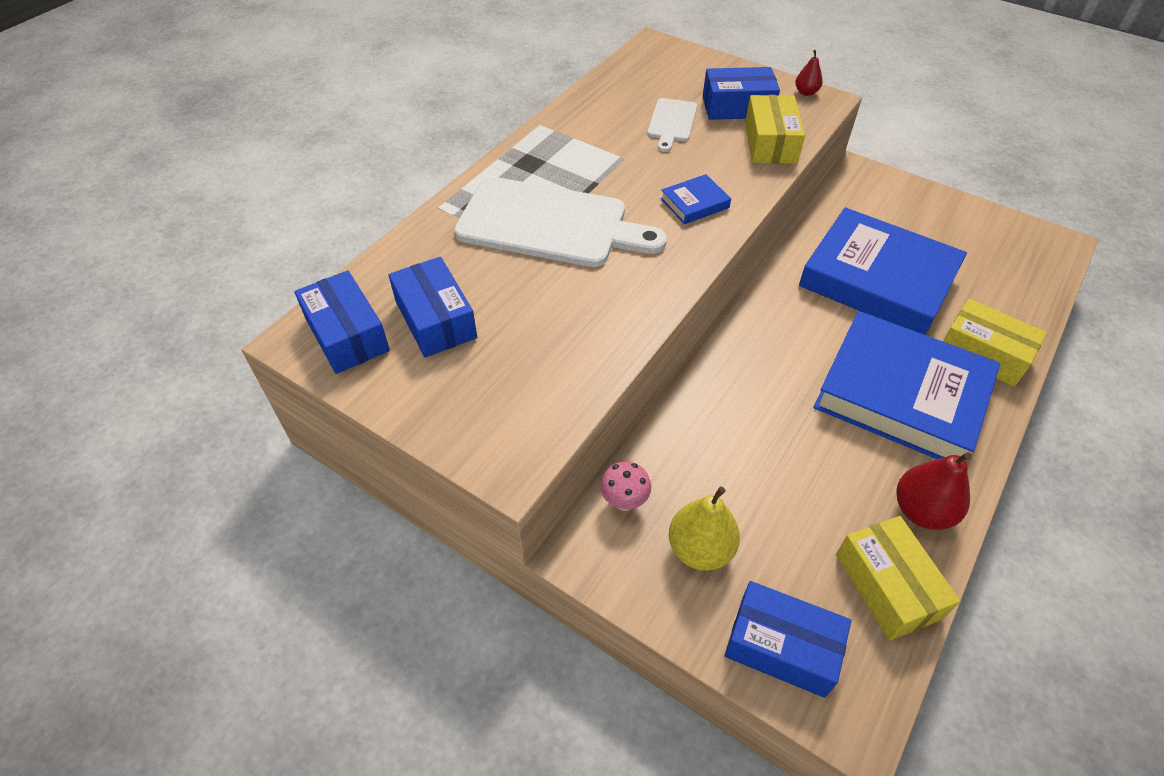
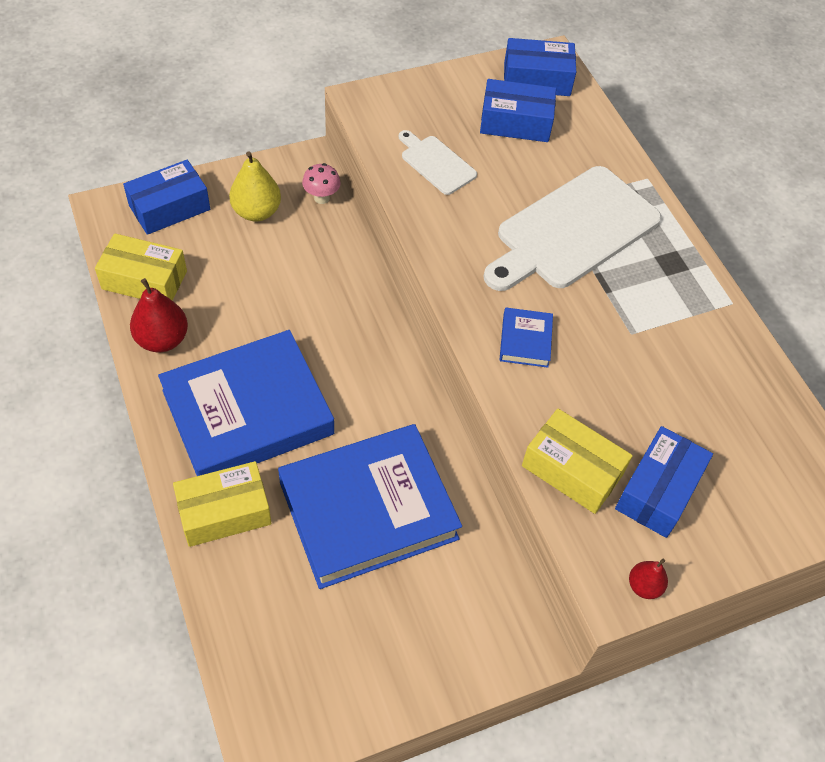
camera: 120 degrees right, 5 degrees up
(671, 122) = (667, 409): white cutting board -> white cutting board (436, 163)

